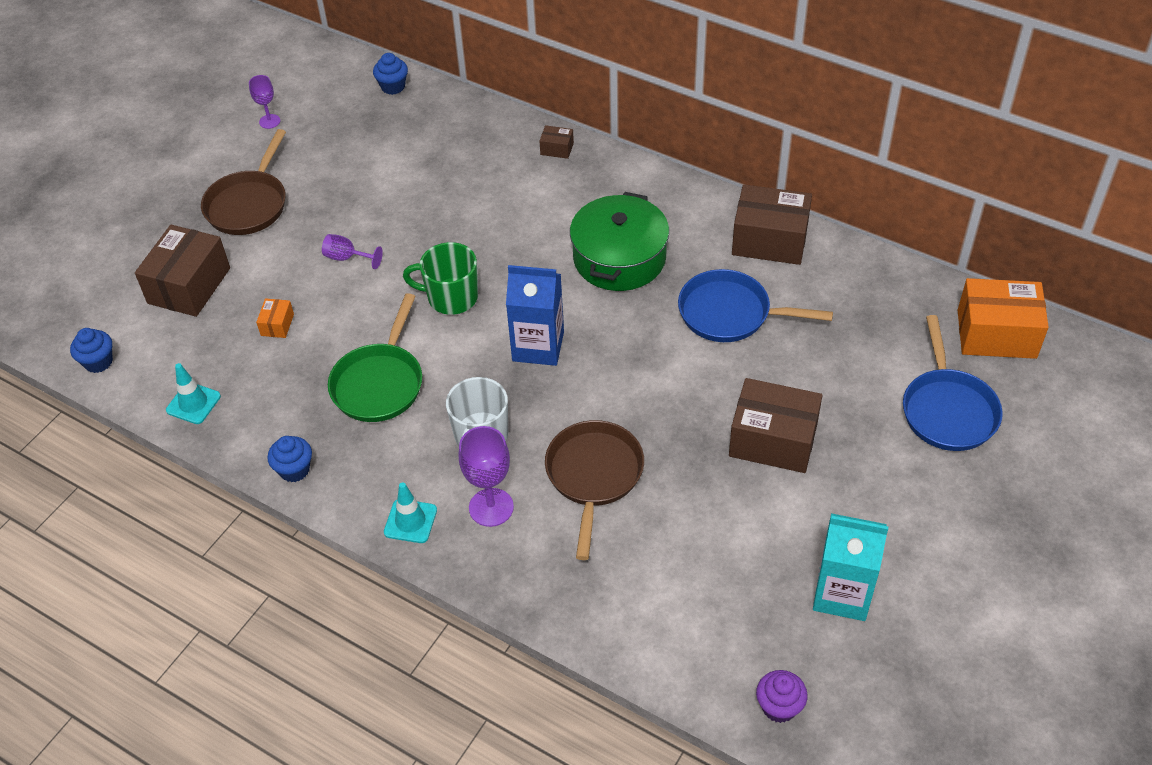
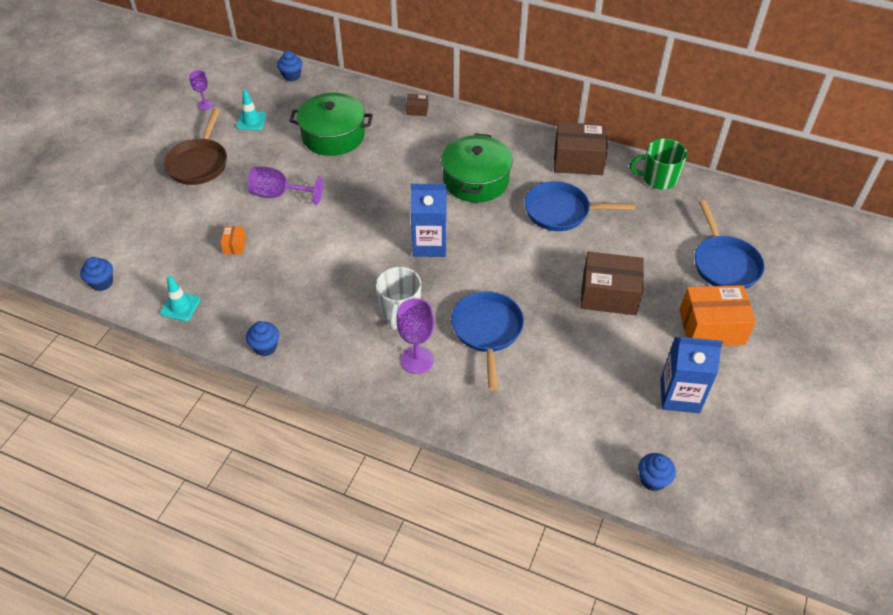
camera: 10 degrees left, 0 degrees up
(189, 285) = (163, 223): brown box -> none
(347, 258) = (278, 194): purple goblet -> purple goblet, size x1.67
(379, 383) = (318, 280): green pan -> none
(410, 521) = (359, 375): turquoise traffic cone -> turquoise traffic cone (251, 121)
(435, 178) = (333, 135): none -> green pot
(451, 297) = (360, 216): green mug -> green mug (658, 178)
(594, 476) = (487, 331): brown pan -> blue pan
(779, 707) = (652, 480): purple cupcake -> blue cupcake
(842, 593) = (679, 395): turquoise carton -> blue carton
(996, 334) = (745, 210): orange box -> orange box (711, 327)

